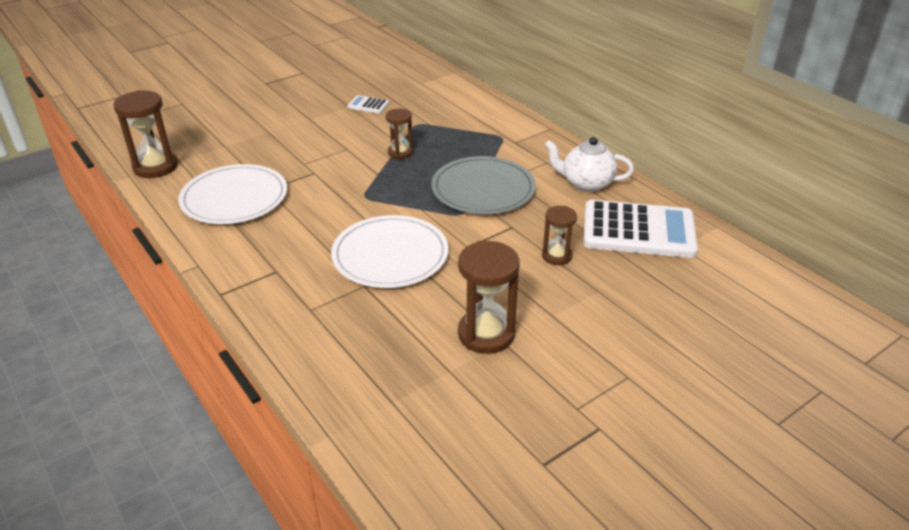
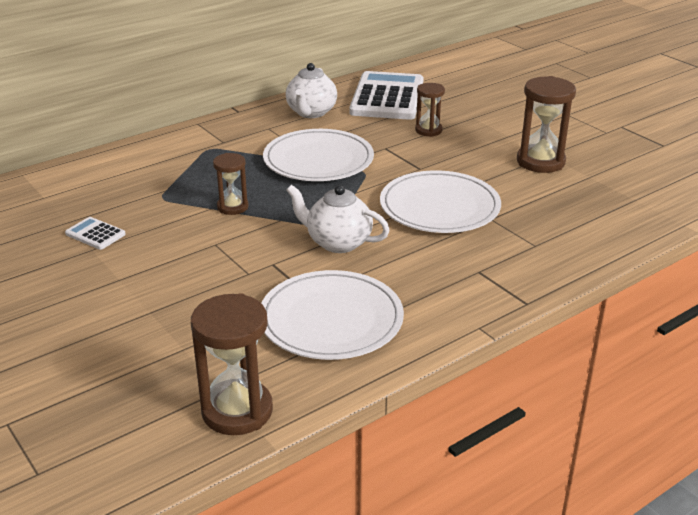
camera: 90 degrees left, 5 degrees down
(337, 200) = (337, 242): none -> white teapot
(368, 105) = (95, 234): white calculator -> white calculator turned 105 degrees clockwise
(483, 189) = (318, 160): grey plate -> white plate

